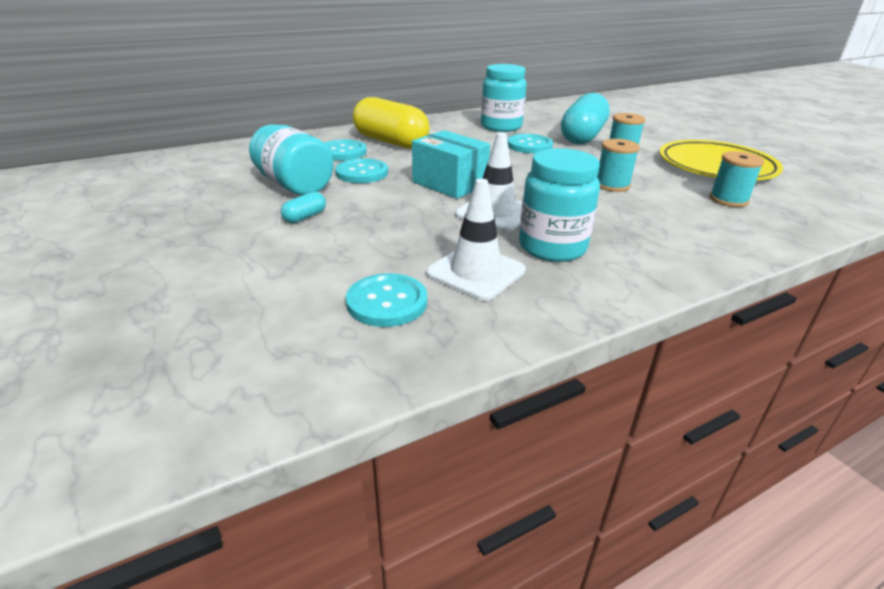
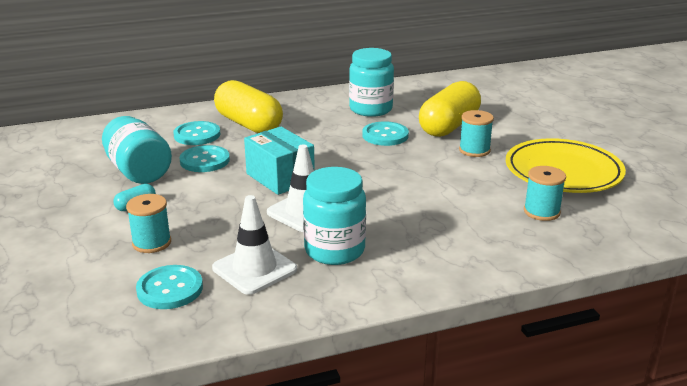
camera: 10 degrees right, 5 degrees down
(582, 136) = (449, 126): turquoise capsule -> yellow capsule
(612, 185) = (437, 188): turquoise spool -> turquoise spool (151, 243)

